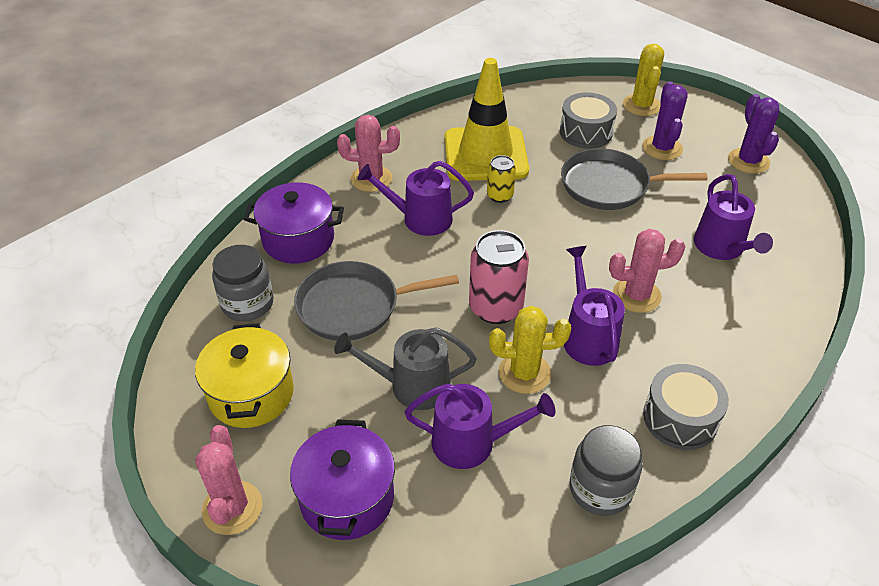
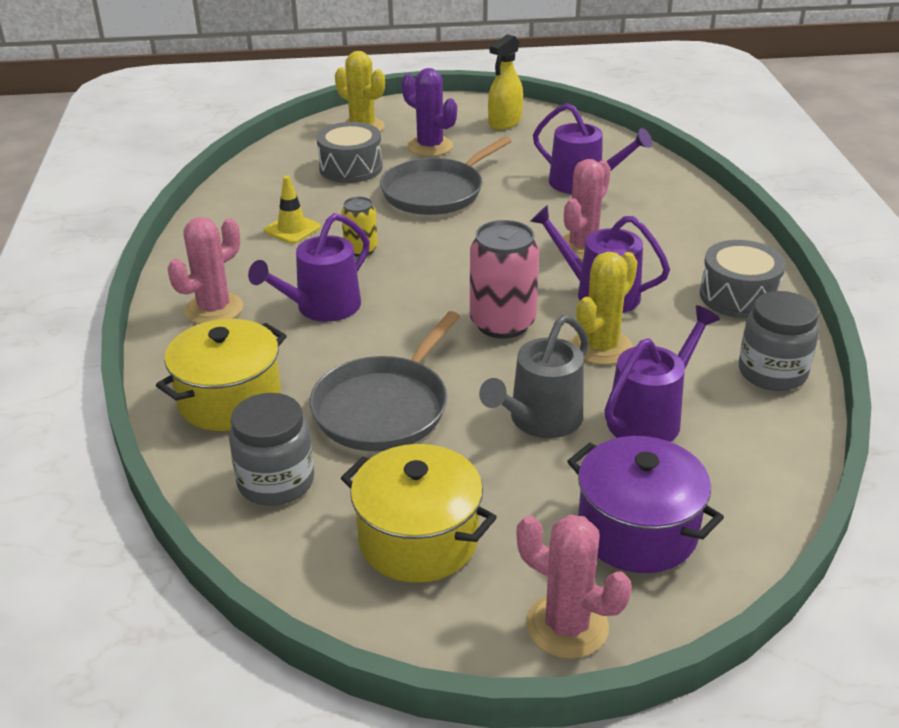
camera: 50 degrees left, 10 degrees down
(298, 239) = (230, 400): purple pot -> yellow pot
(485, 154) = (292, 229): yellow traffic cone -> yellow traffic cone, size x0.43
(748, 161) = (505, 122): purple cactus -> yellow spray bottle

